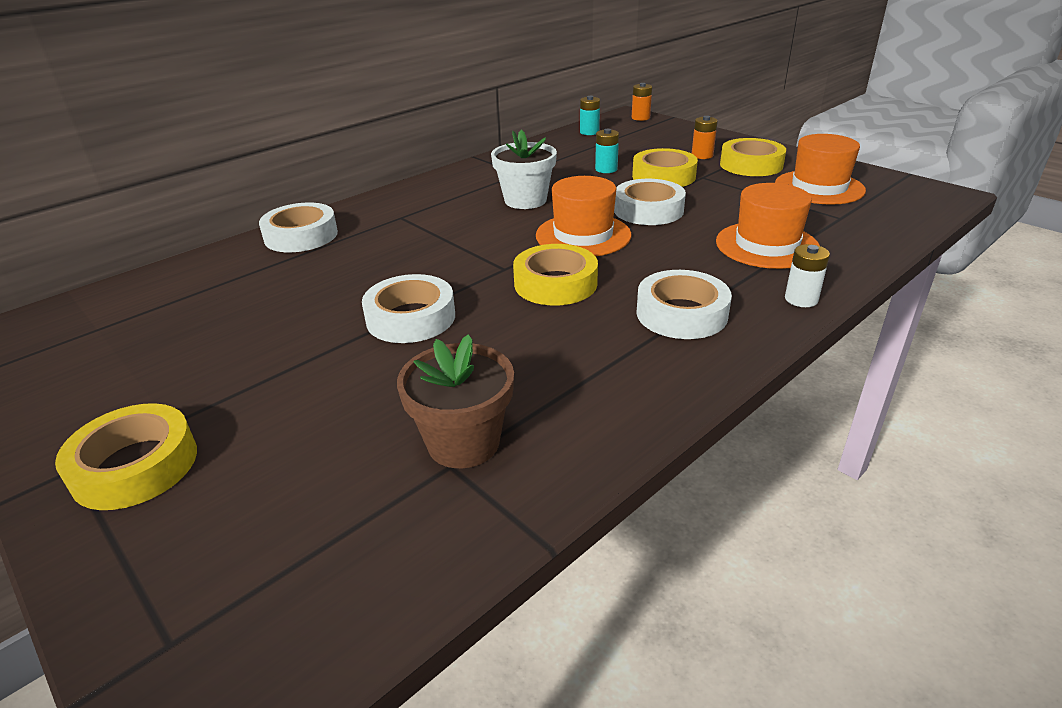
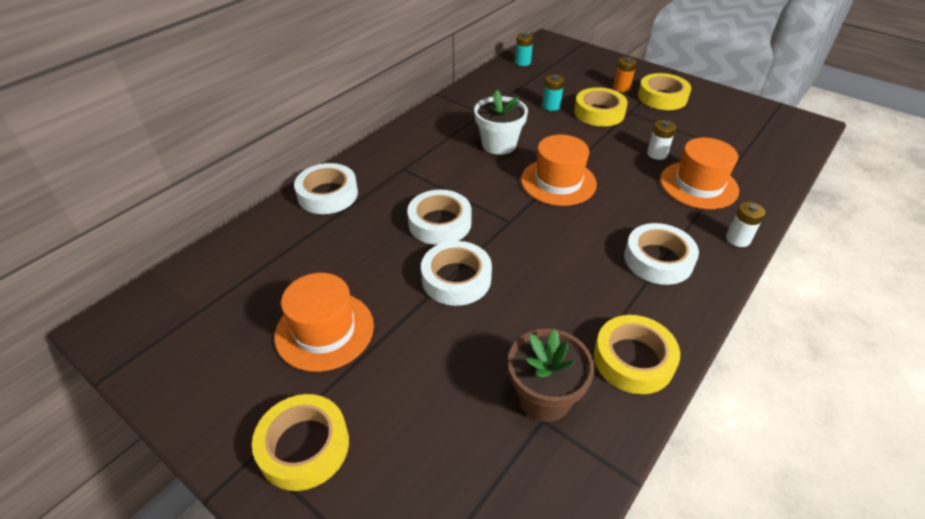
camera: 10 degrees left, 10 degrees up
(555, 283) = (555, 235): yellow tape -> yellow tape (633, 359)
(640, 118) = (559, 44): orange battery -> none
(648, 210) = (599, 151): white tape -> white tape (440, 223)
(722, 215) = (657, 154): none -> white battery
(819, 187) = (719, 121): orange hat -> orange hat (324, 330)

